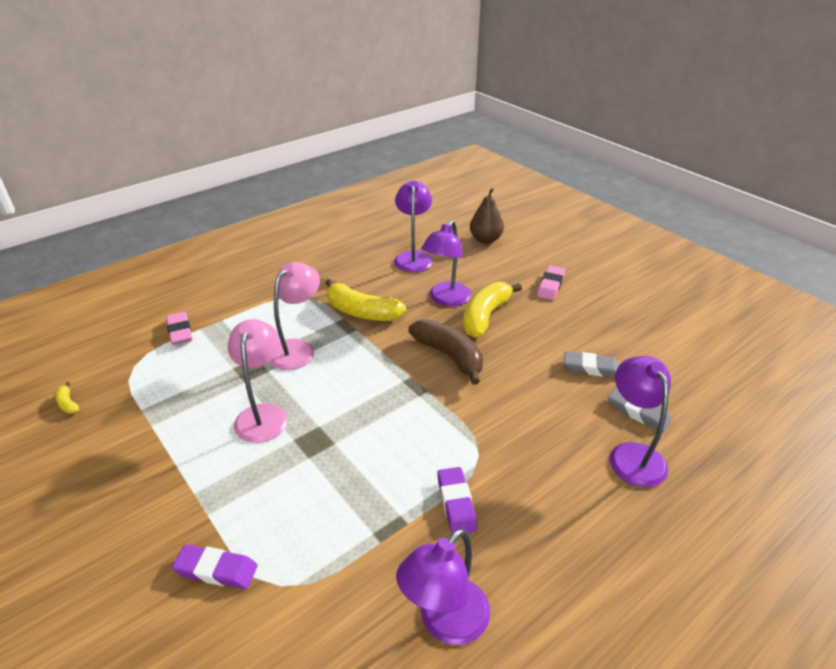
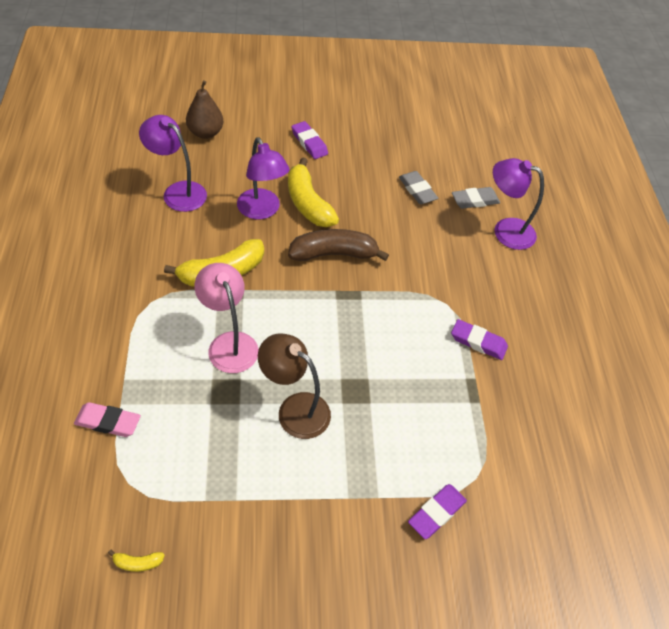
camera: 60 degrees left, 15 degrees up
(263, 414) = (295, 409): pink lamp -> brown lamp
(445, 623) = (560, 403): purple lamp -> none
(550, 285) = (309, 143): pink eraser -> purple eraser
(591, 368) = (417, 190): grey eraser -> grey eraser turned 75 degrees counterclockwise

